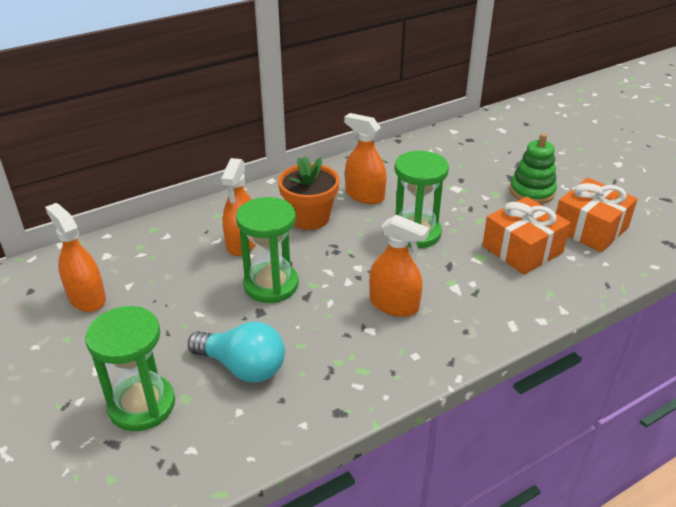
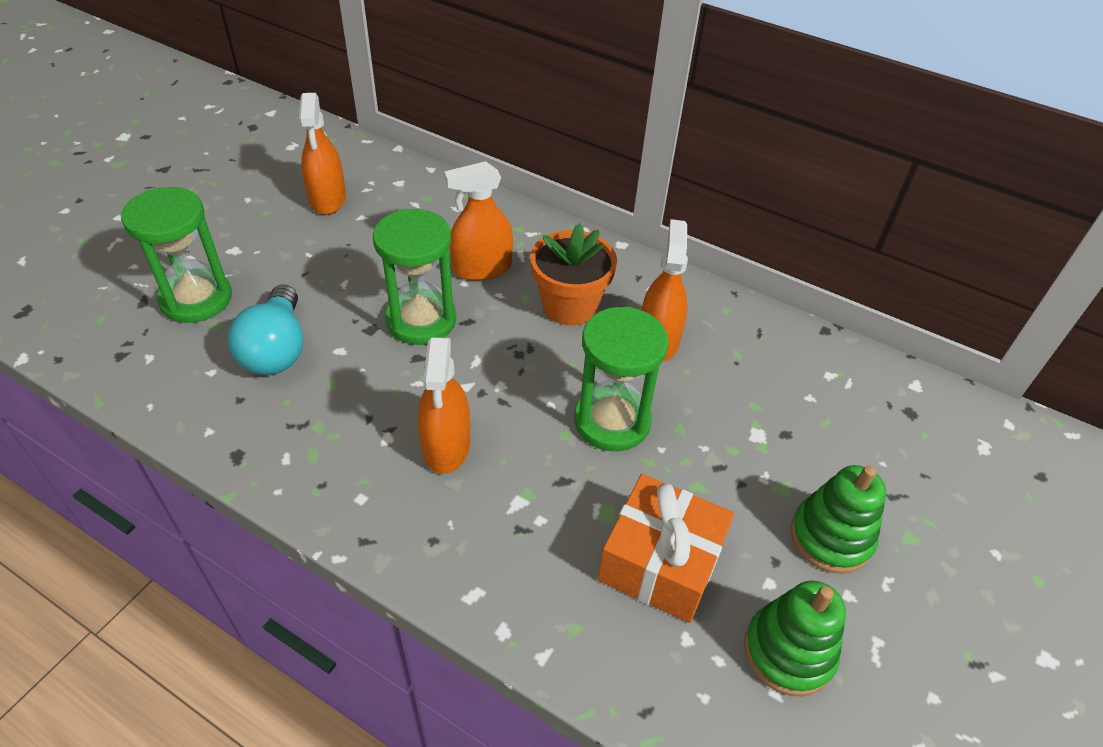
camera: 60 degrees right, 10 degrees up
(87, 298) = (328, 199): orange spray bottle -> orange spray bottle turned 150 degrees clockwise
(590, 228) = (788, 651): orange gift -> green stacking toy

